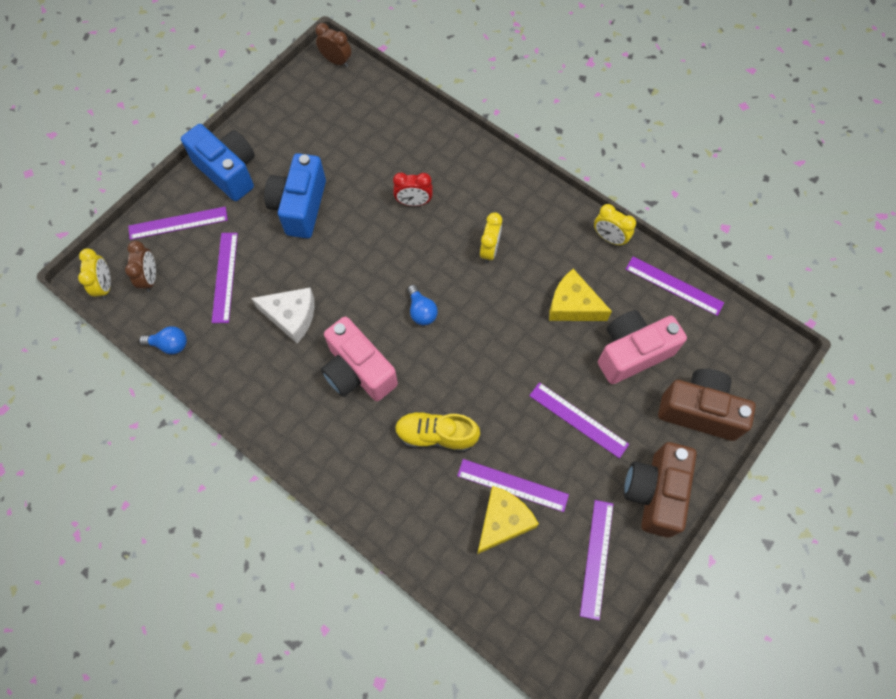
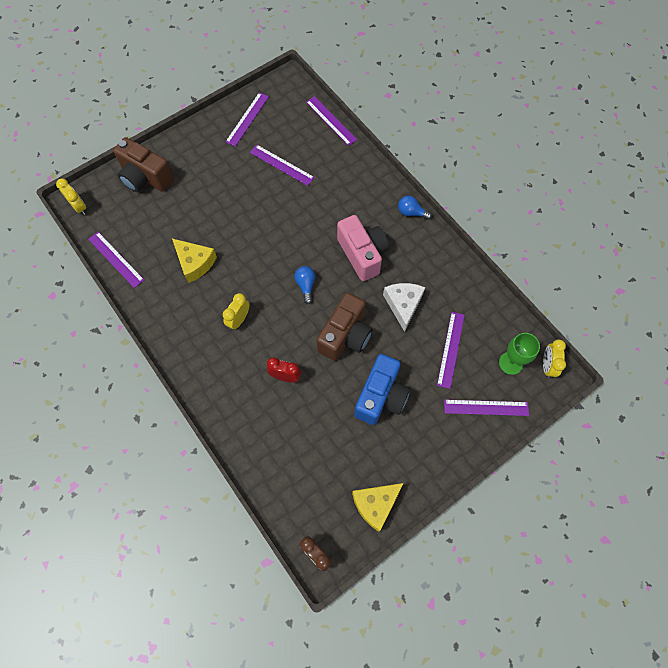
camera: 165 degrees left, 0 degrees up
(150, 278) = (510, 363): brown clock -> green goblet
(169, 345) = (497, 306): blue light bulb -> blue light bulb (411, 212)
(228, 171) = (438, 449): blue camera -> none
(291, 316) = (403, 305): white cheese -> white cheese turned 60 degrees clockwise
(436, 435) = (320, 203): yellow shoe -> none
(503, 521) = (294, 148): yellow cheese -> yellow cheese (375, 504)
(578, 419) = (225, 190): purple ruler -> purple ruler (331, 120)
(609, 238) = (143, 306): yellow clock -> yellow clock (79, 207)
(632, 352) = (169, 222): pink camera -> none
(654, 492) = (197, 142): brown camera -> brown camera (345, 336)

